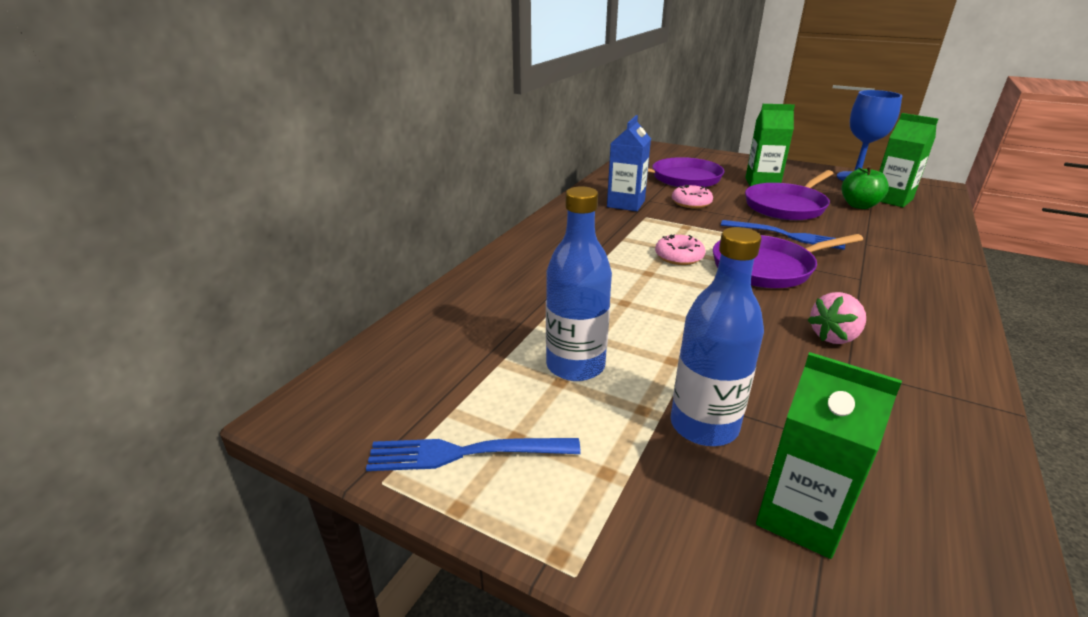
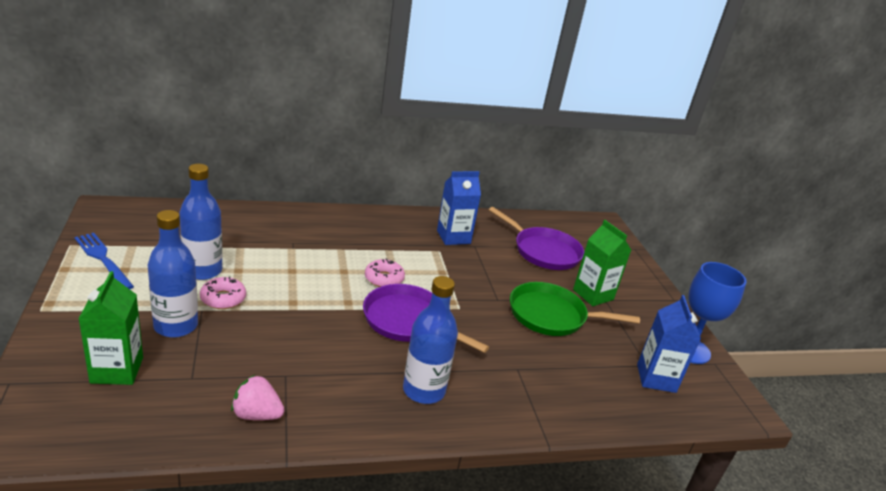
camera: 45 degrees right, 0 degrees up
(691, 203) = (494, 266): pink donut -> pink donut (223, 299)
(786, 206) = (551, 315): purple pan -> green pan
(787, 235) = (483, 323): blue fork -> none
(834, 336) = (325, 365): pink strawberry -> pink strawberry (257, 414)
(859, 205) = (609, 358): green apple -> none
(891, 199) = (656, 378): green carton -> blue carton
(894, 295) = (424, 390): none -> blue bottle

